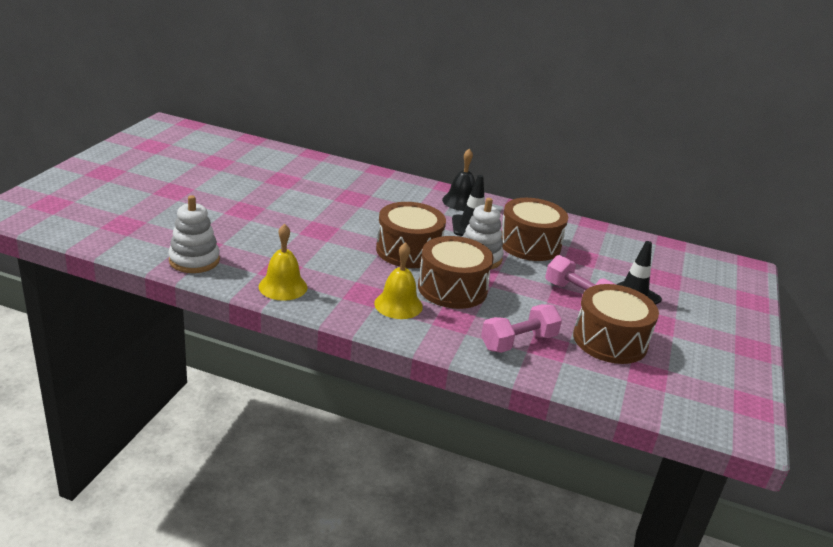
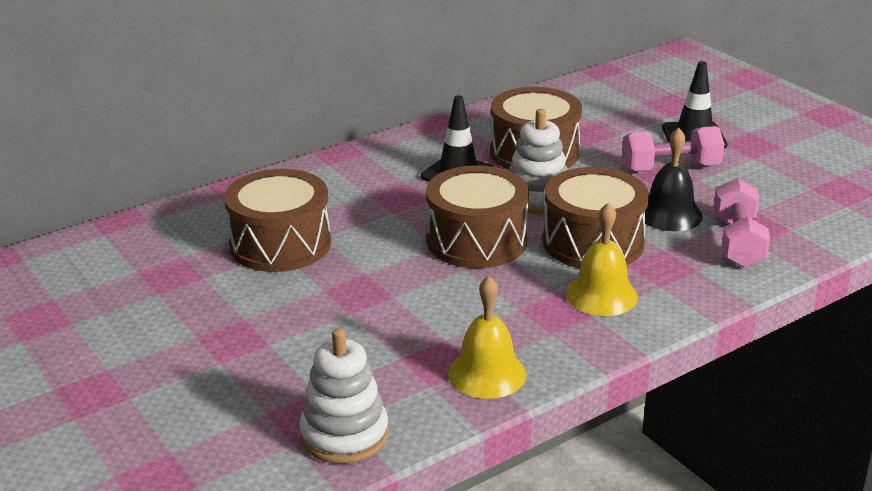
camera: 50 degrees left, 0 degrees up
(461, 201) = (386, 157): black bell -> black bell (669, 214)
(610, 340) = (769, 185): brown drum -> brown drum (280, 244)

